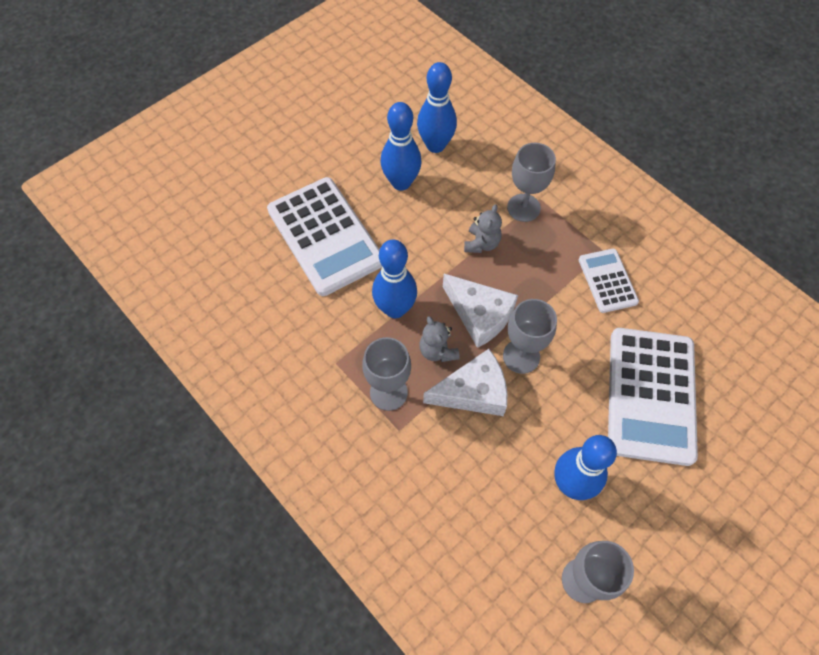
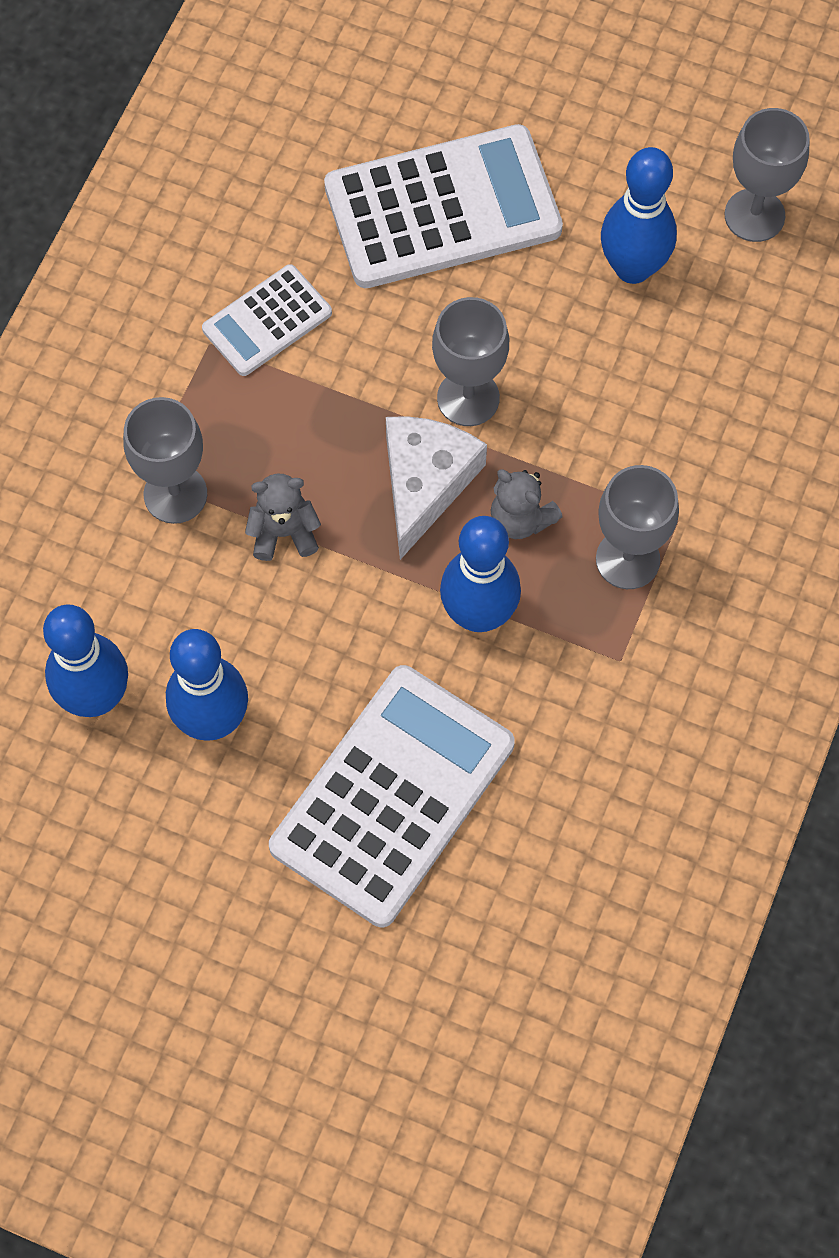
camera: 115 degrees left, 5 degrees up
(437, 351) = (520, 519): grey teddy bear -> grey teddy bear turned 90 degrees clockwise
(473, 392) = (562, 442): white cheese -> none

